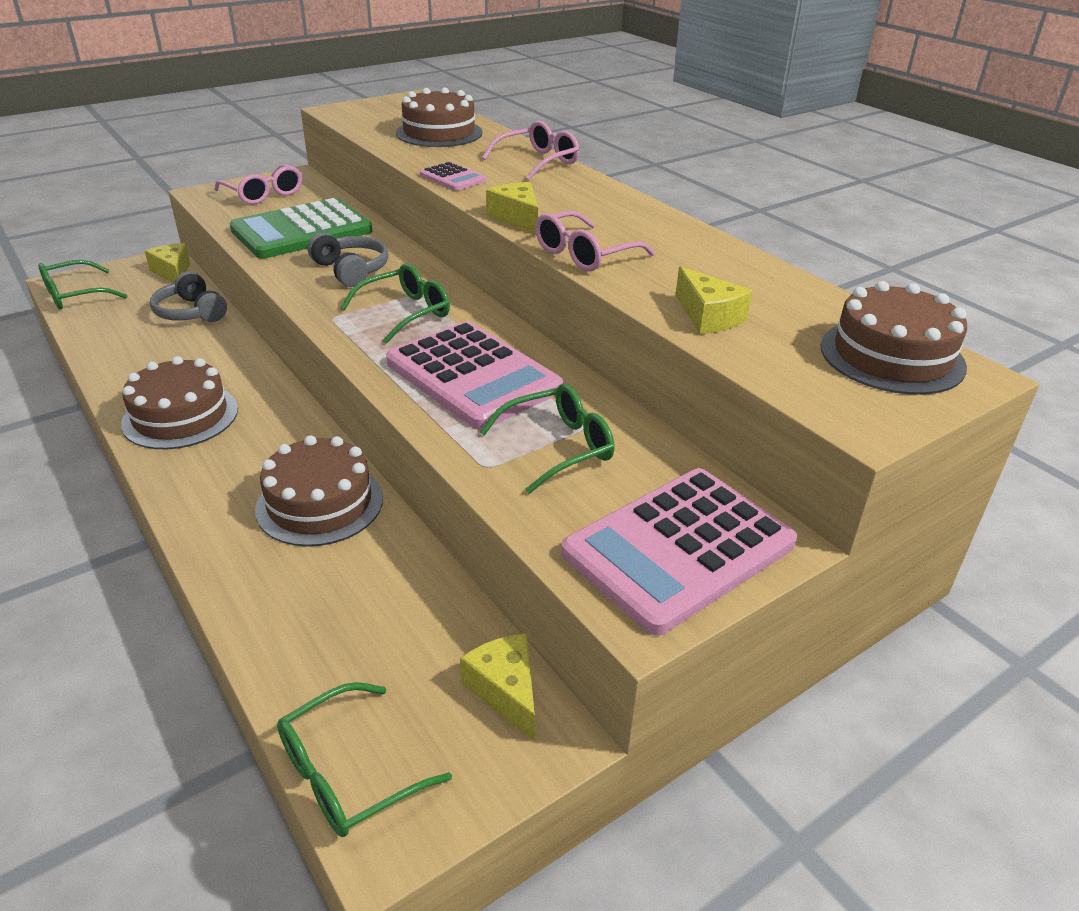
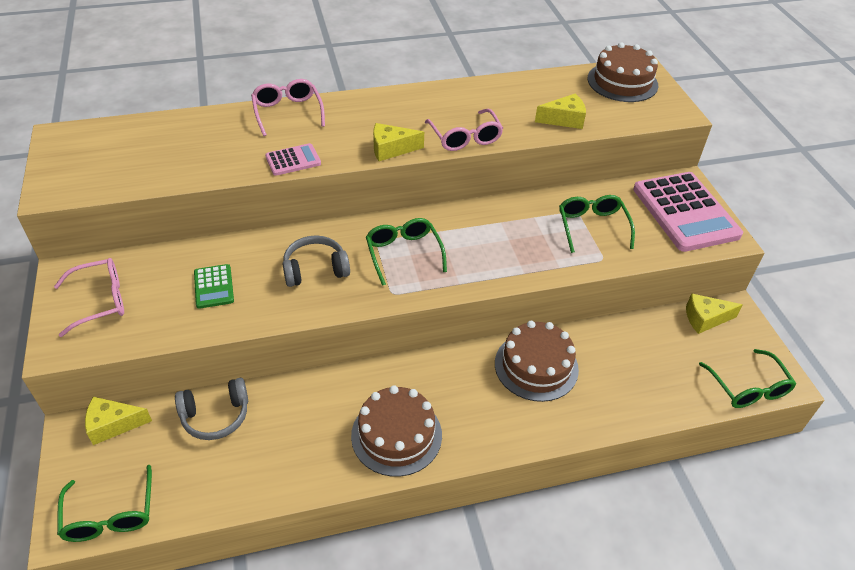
camera: 70 degrees left, 10 degrees up
(302, 231) = (214, 287): green calculator -> green calculator, size x0.46
(439, 133) = (178, 144): brown cake -> none
(473, 376) = (504, 241): pink calculator -> none

